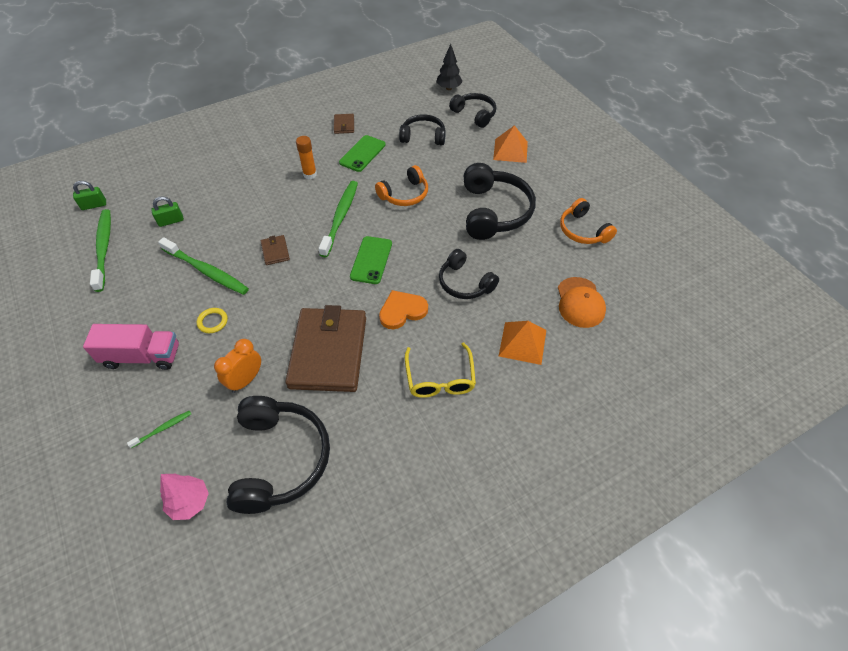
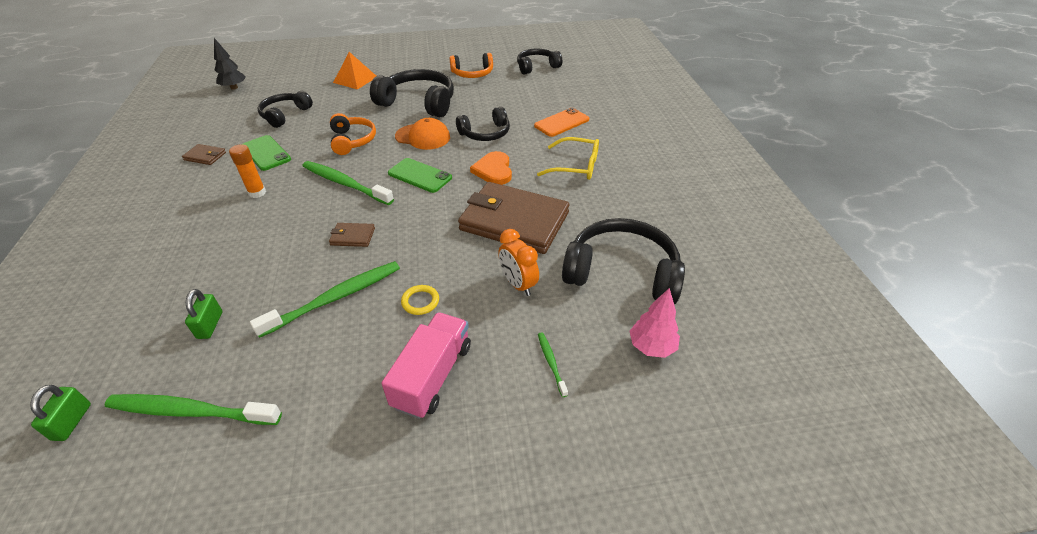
camera: 70 degrees left, 10 degrees down
(474, 114) = (289, 84): black headphones -> black headphones (537, 67)
(522, 343) = (561, 123): orange pyramid -> orange phone
(580, 302) = (539, 92): orange cap -> orange cap (423, 137)

